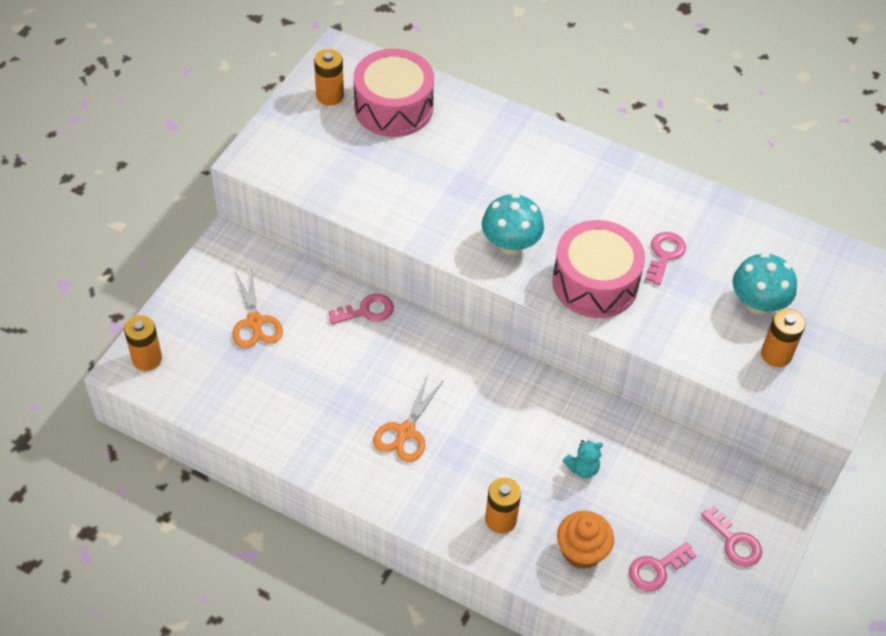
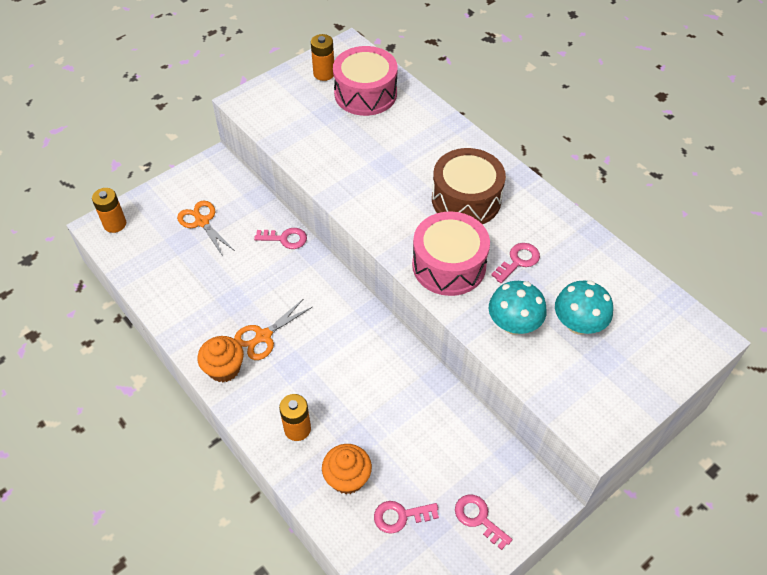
camera: 25 degrees right, 0 degrees up
(255, 322) = (202, 222): orange scissors -> orange scissors turned 135 degrees clockwise
(381, 483) = (224, 368): none -> orange cupcake
(510, 244) = (398, 216): turquoise mushroom -> turquoise mushroom (513, 324)
(574, 202) = (466, 199): none -> brown drum
(582, 468) = (383, 412): turquoise teddy bear -> none
(735, 542) = (478, 518): pink key -> pink key turned 150 degrees clockwise
(776, 354) = (572, 371): orange battery -> none

